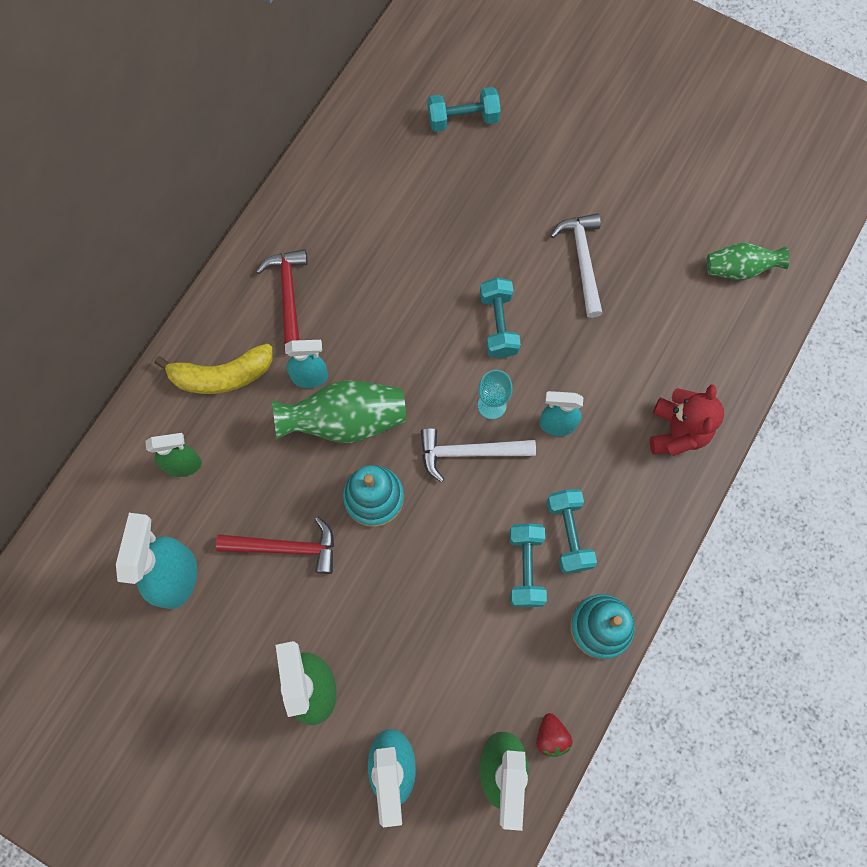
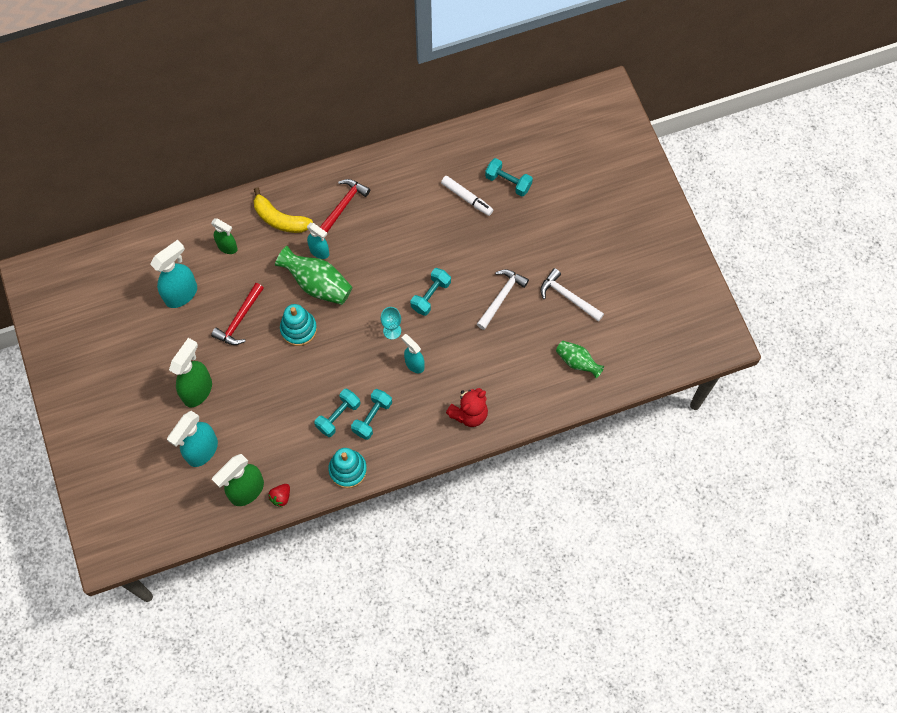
camera: 40 degrees right, 5 degrees down
(286, 547) = (239, 320): red hammer -> red hammer turned 75 degrees clockwise
(431, 174) = (466, 198): none -> white marker
(469, 452) = (361, 344): white hammer -> white hammer (568, 297)

